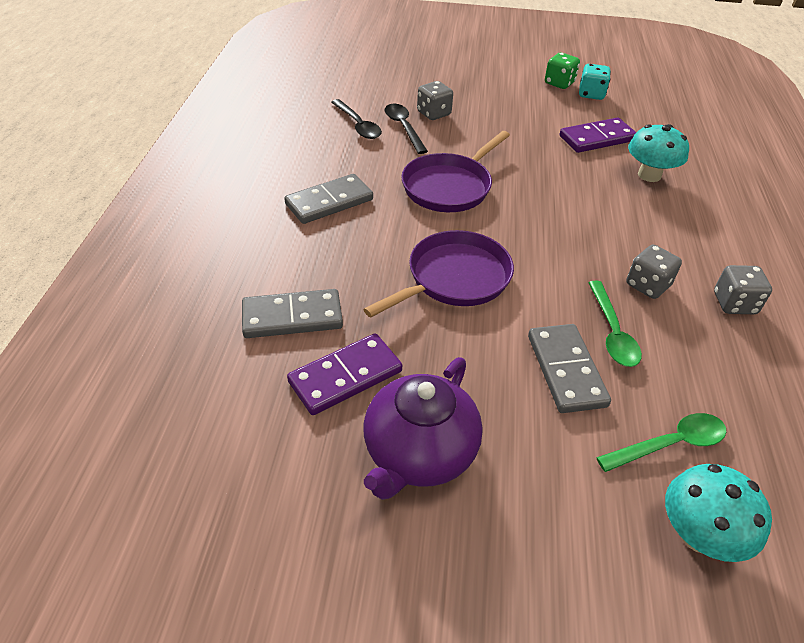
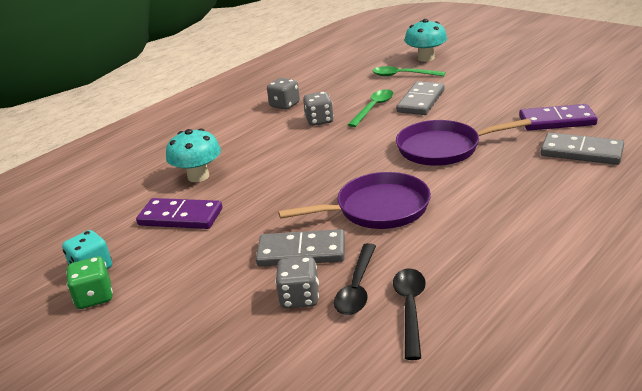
camera: 140 degrees left, 15 degrees down
(329, 202) = (507, 223): grey domino -> grey domino (301, 252)
(419, 453) = (531, 92): purple teapot -> none

